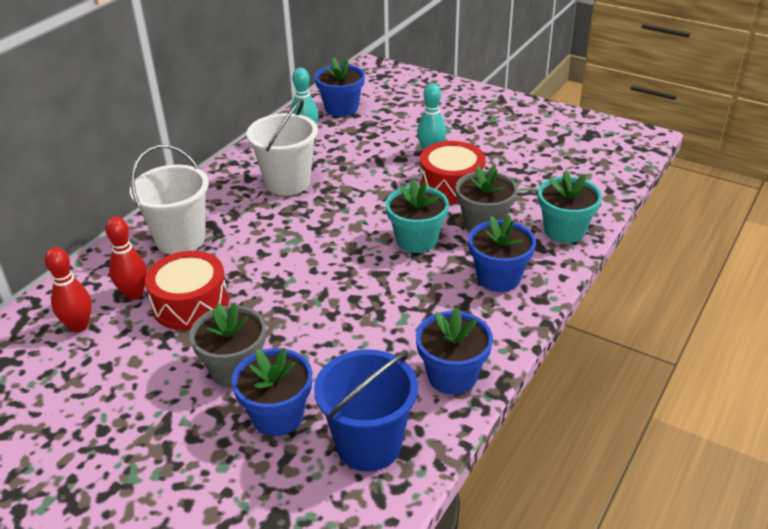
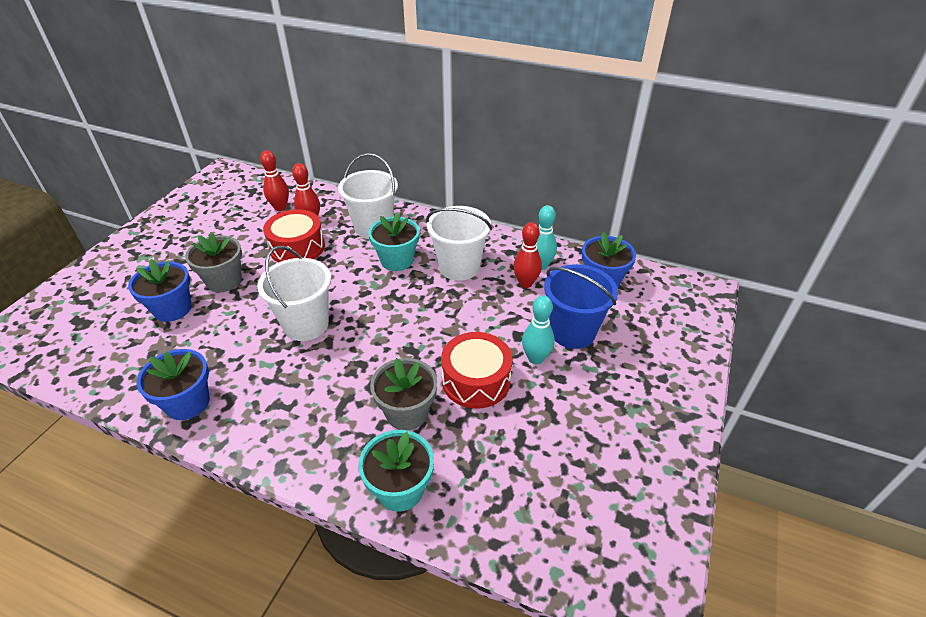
camera: 80 degrees right, 5 degrees up
(329, 147) = (525, 283): none -> red bowling pin
(347, 290) = (306, 324): none -> white bucket
(368, 445) = (129, 359): blue bucket -> blue bucket (572, 332)
(416, 240) = (377, 362): turquoise flower pot -> turquoise flower pot (397, 260)
(498, 277) = (317, 429): blue flower pot -> none

